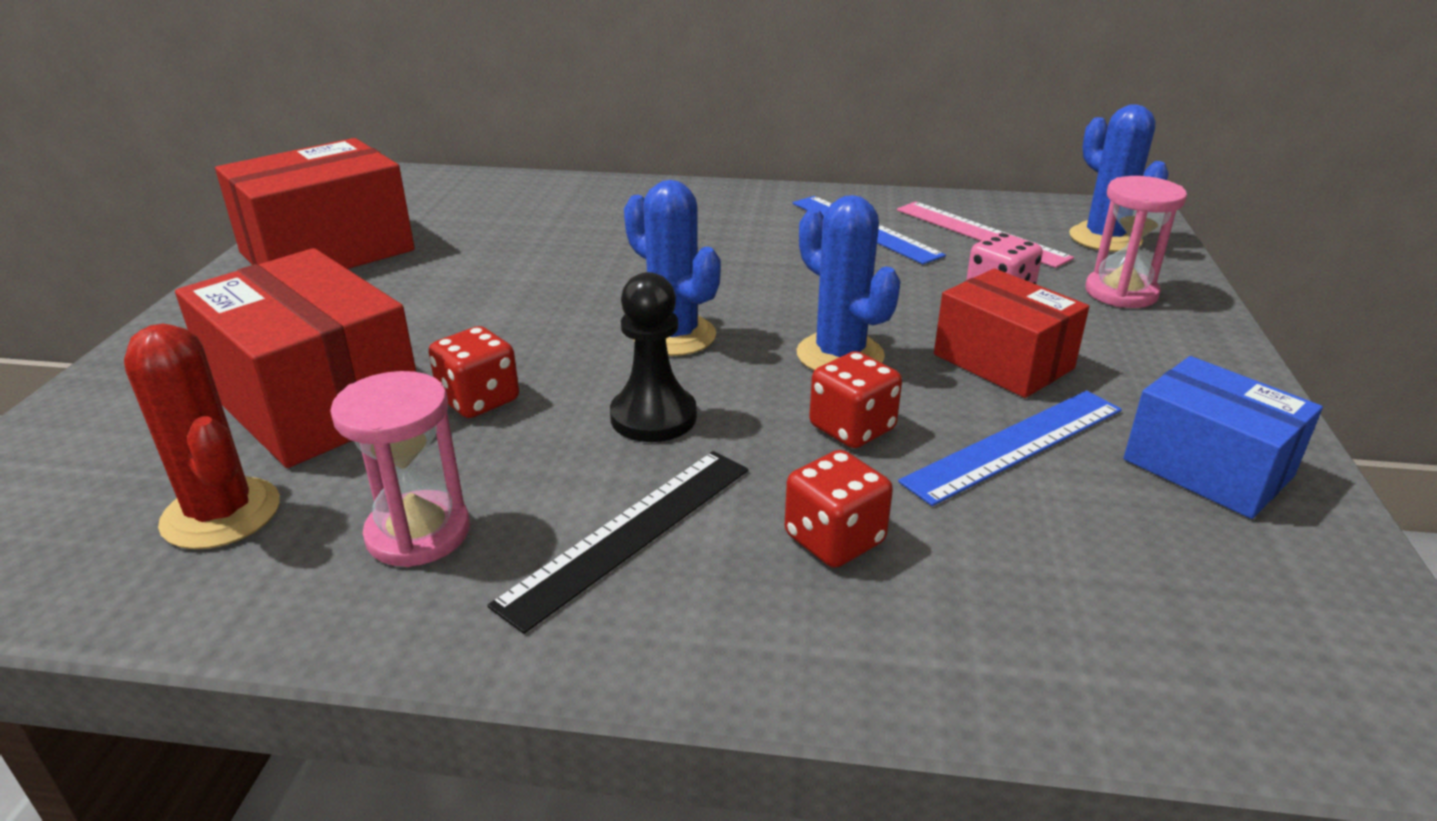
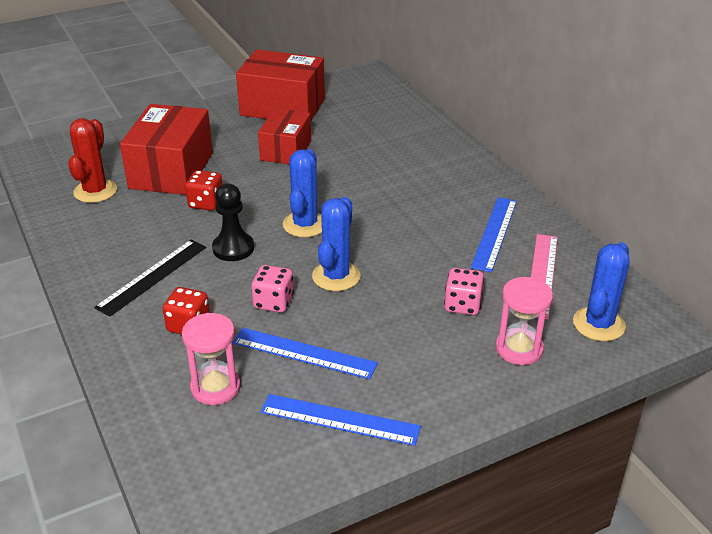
camera: 55 degrees right, 5 degrees up
(418, 533) = (116, 233): pink hourglass -> pink hourglass (215, 387)
(630, 533) = (152, 276): black ruler -> black ruler turned 60 degrees counterclockwise
(852, 428) = (274, 302): red dice -> pink dice
(1003, 361) = (383, 328): red box -> red box (286, 150)
(1207, 467) = (340, 419): blue box -> blue ruler

